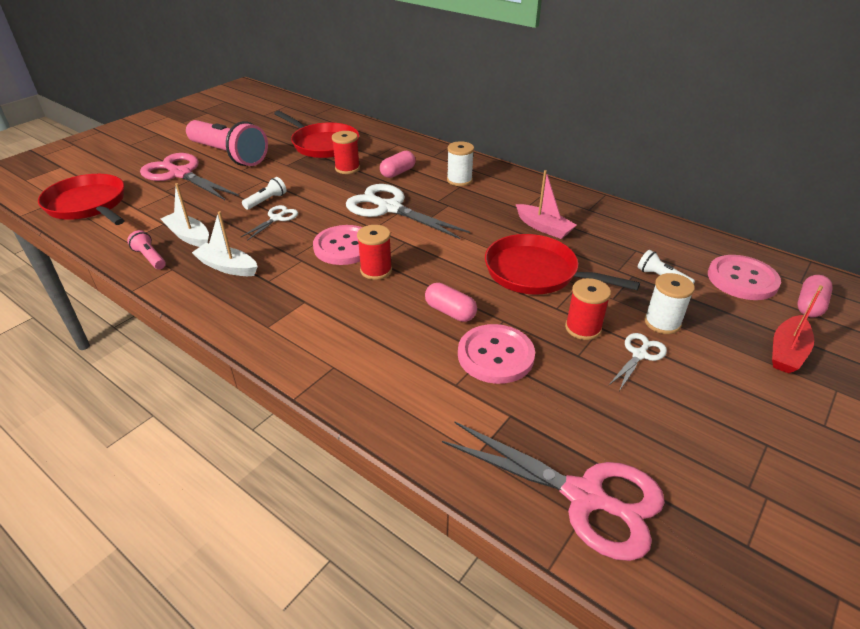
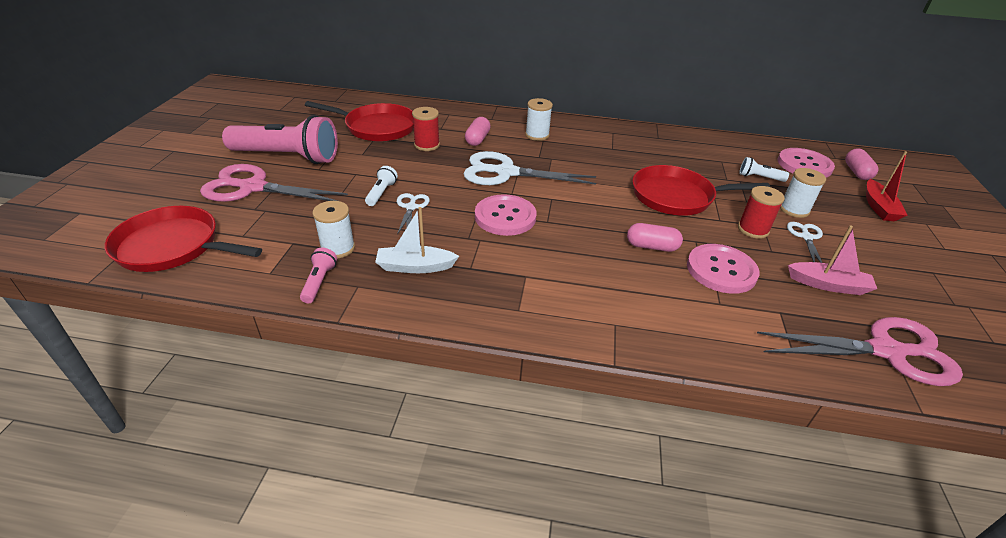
camera: 30 degrees left, 0 degrees up
(150, 258) = (319, 282): pink flashlight -> pink flashlight turned 75 degrees clockwise
(189, 236) = (338, 248): white boat -> white spool
(376, 270) = (556, 230): red spool -> none
(544, 227) = (643, 159): pink boat -> pink boat (828, 285)

